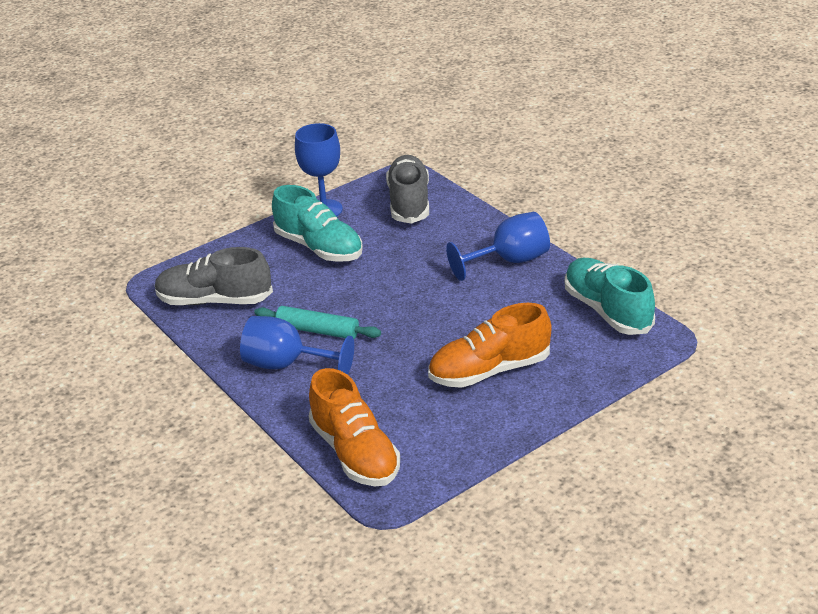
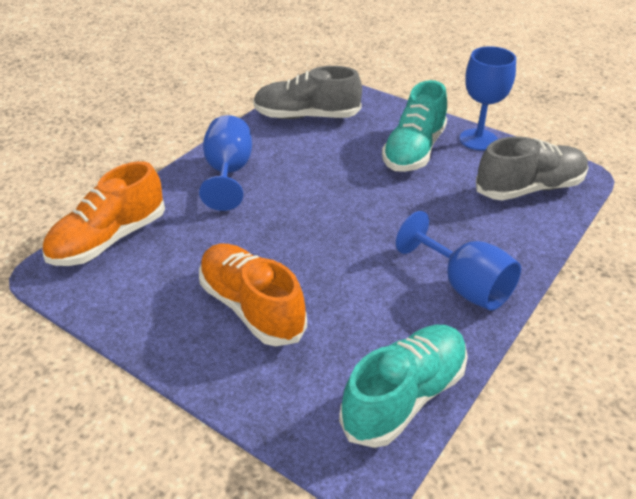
camera: 70 degrees right, 5 degrees up
(215, 301) = (306, 116): grey shoe -> grey shoe turned 75 degrees counterclockwise
(317, 330) = (283, 179): turquoise rolling pin -> none

